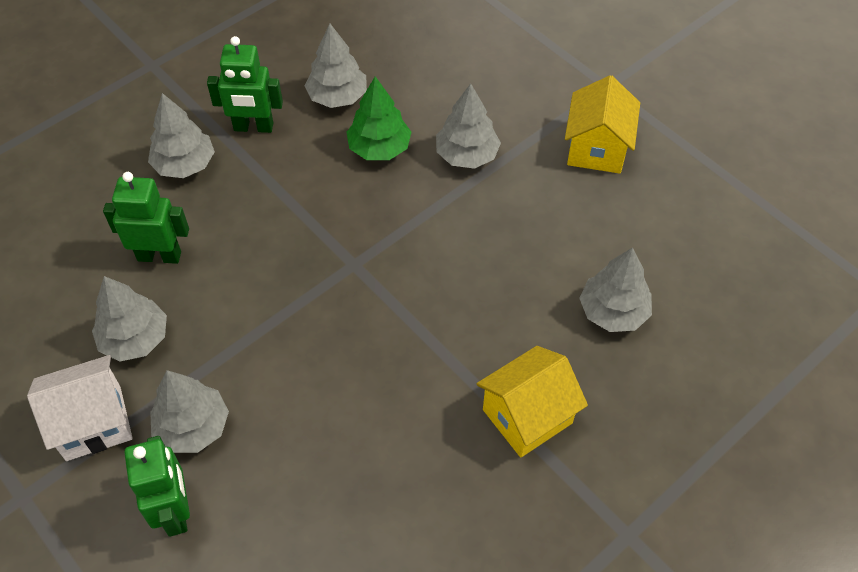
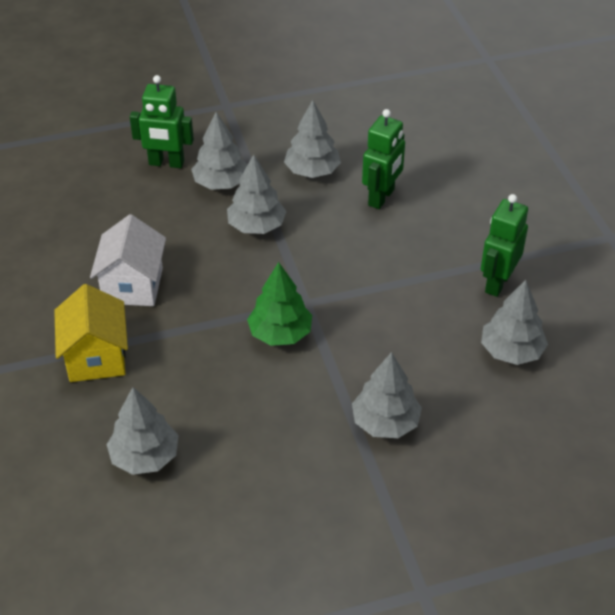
camera: 115 degrees right, 10 degrees down
(94, 423) = (257, 141): white house -> white house (133, 286)
(184, 164) = (472, 231): grey tree -> grey tree (256, 226)
(379, 148) = (428, 360): green tree -> green tree (280, 333)
(596, 148) = (337, 536): yellow house -> none

